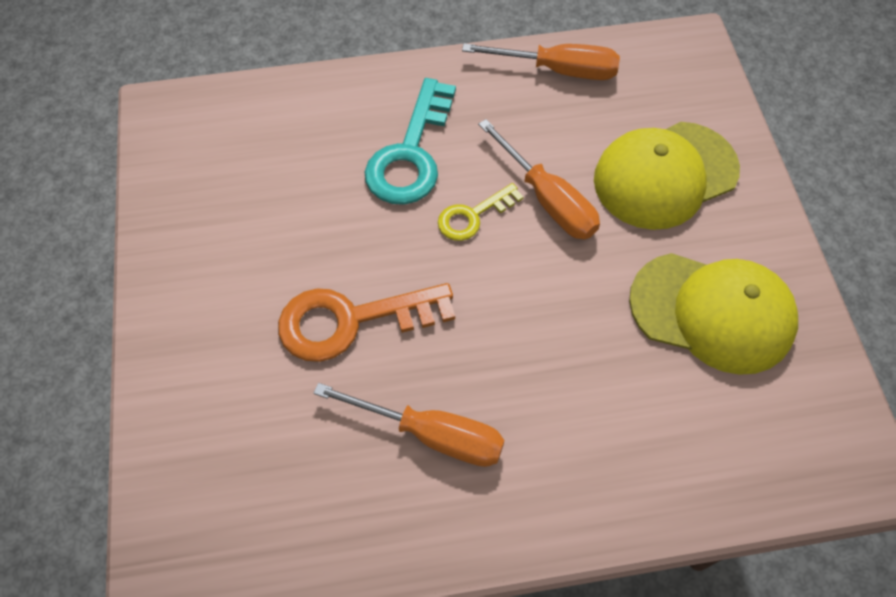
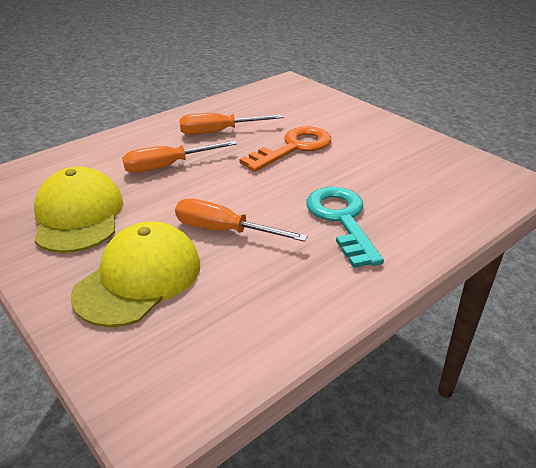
camera: 150 degrees right, 25 degrees down
(473, 216) = (268, 205): yellow key -> none
(558, 70) = (282, 324): orange screwdriver -> orange screwdriver (168, 166)
(712, 312) = (79, 216): yellow cap -> yellow cap turned 90 degrees clockwise

